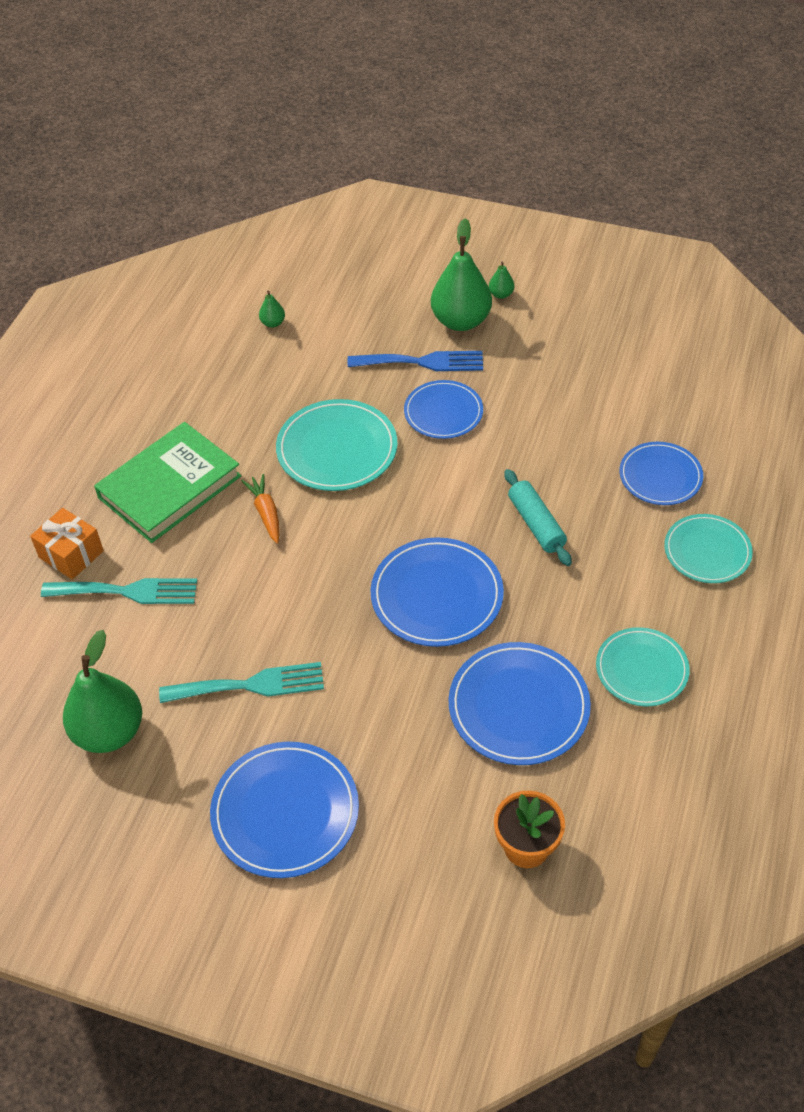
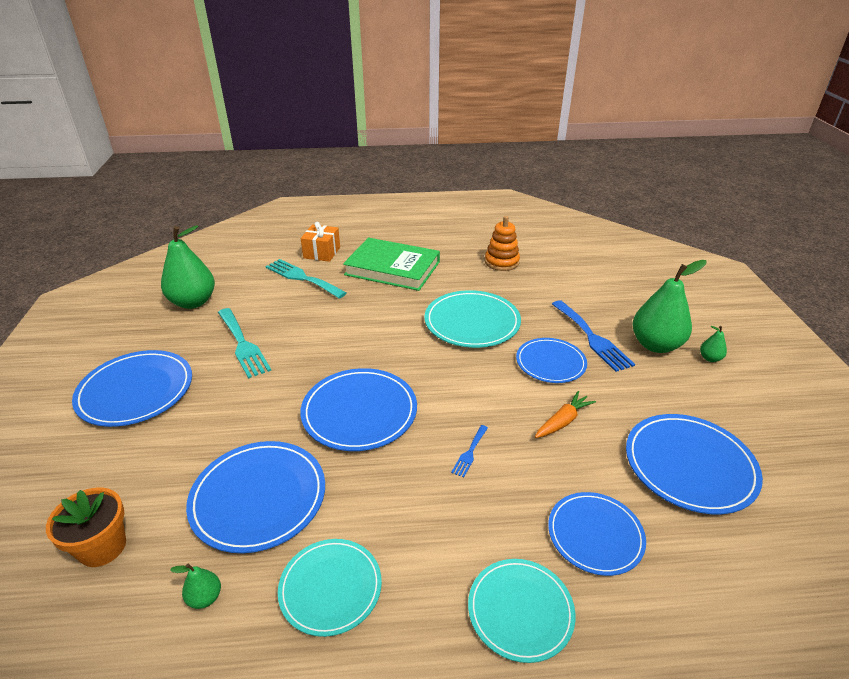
camera: 65 degrees right, 15 degrees down
(127, 591) = (302, 278): turquoise fork -> turquoise fork turned 150 degrees clockwise
(229, 374) = (501, 262): none -> orange stacking toy
(266, 513) = (394, 309): orange carrot -> orange carrot (563, 421)
(273, 323) = (562, 265): green pear -> green pear (205, 597)
(536, 524) = (470, 453): turquoise rolling pin -> blue fork
(619, 382) = (689, 465): none -> blue plate

